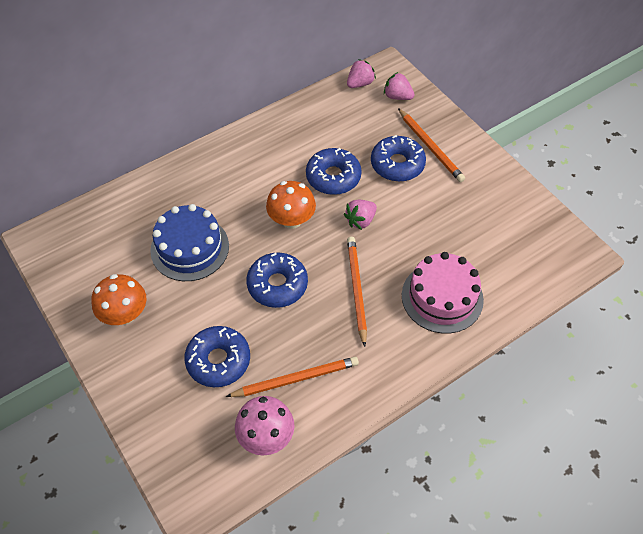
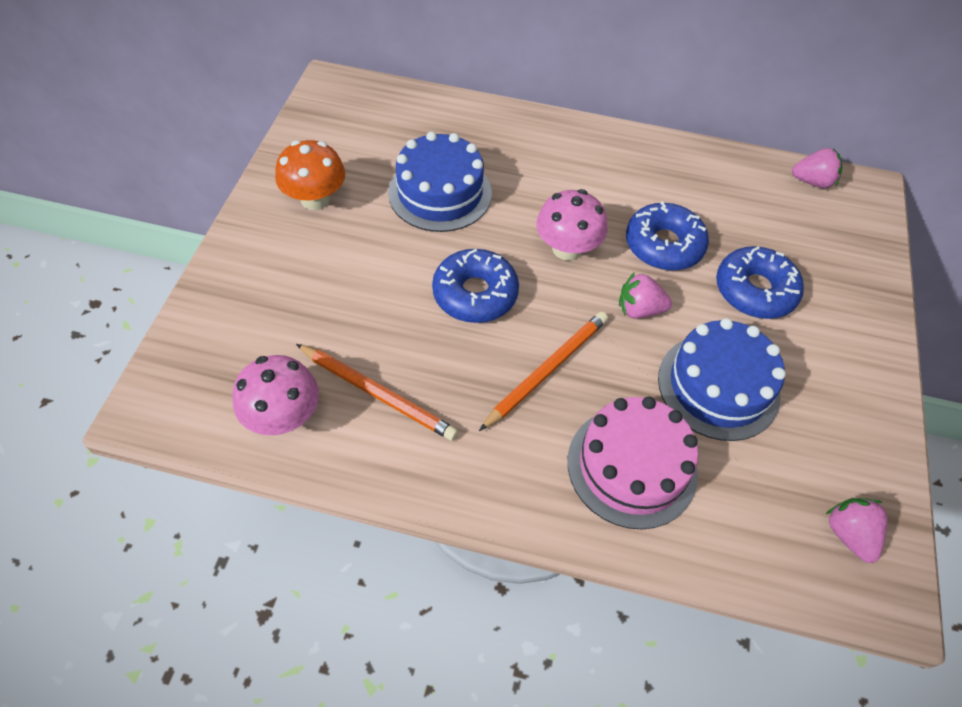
camera: 45 degrees right, 0 degrees up
(218, 360) = (335, 309): blue donut -> none
(291, 220) = (567, 248): orange mushroom -> pink mushroom
(397, 96) = (843, 226): pink strawberry -> pink strawberry (849, 534)
(430, 147) = (820, 305): orange pencil -> none
(433, 226) = (718, 386): none -> blue cake

